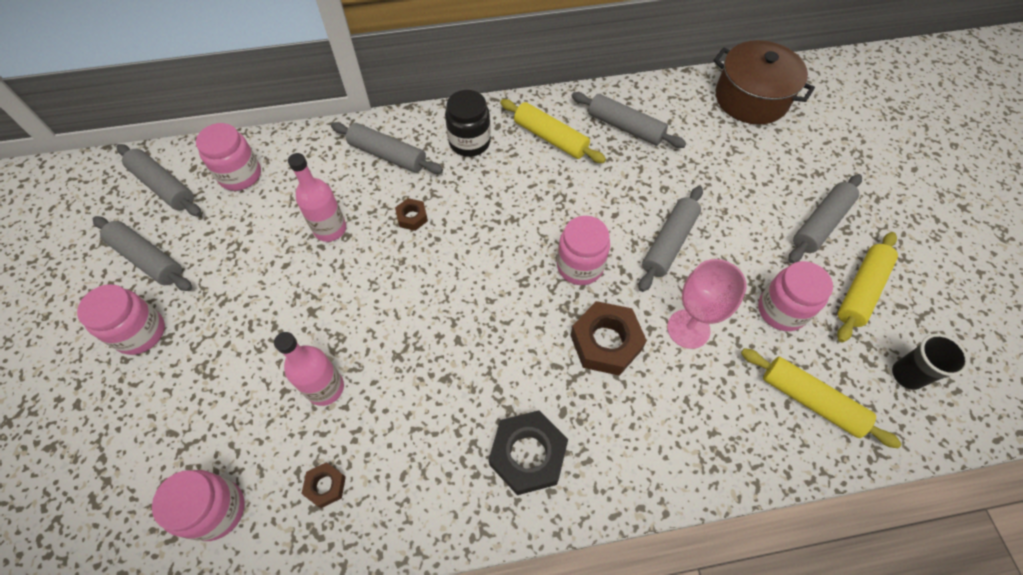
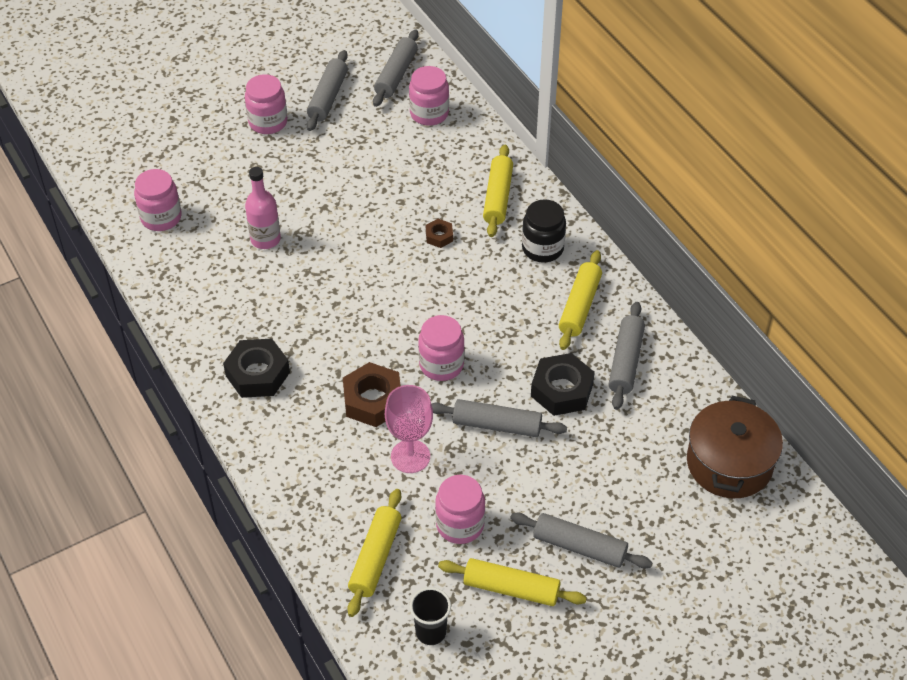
camera: 70 degrees right, 10 degrees down
(325, 486) = (195, 267): brown nut -> none
(330, 229) = (403, 189): pink bottle -> none
(387, 155) = (498, 197): grey rolling pin -> yellow rolling pin
(643, 181) = (562, 390): none -> black nut

